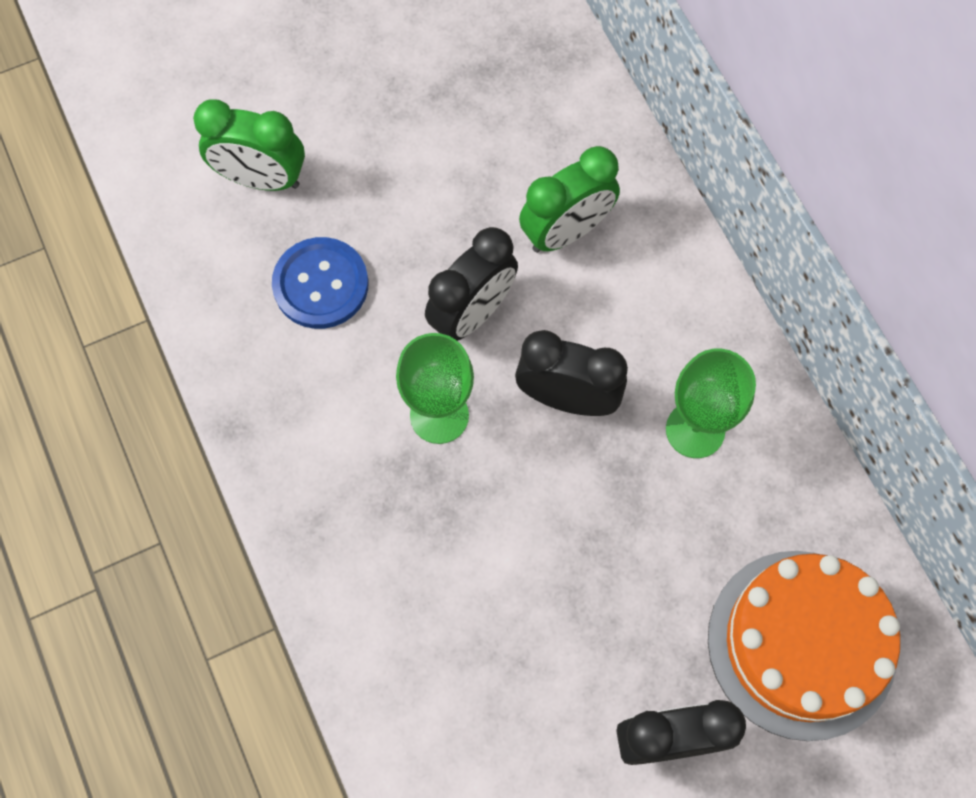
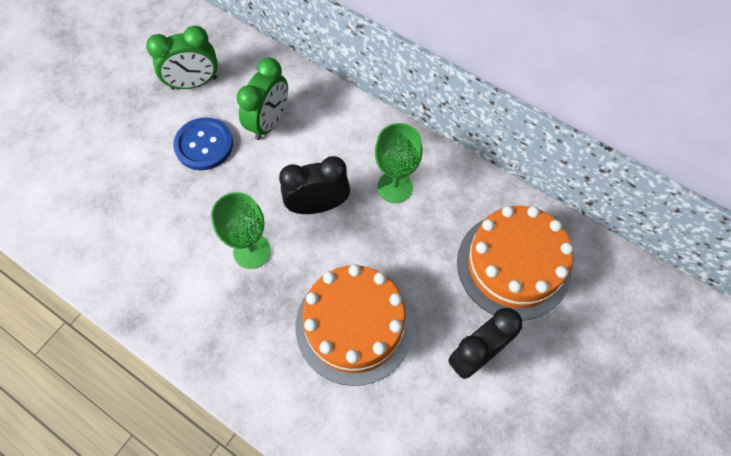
camera: 30 degrees left, 5 degrees down
(261, 179) = (78, 176): green clock -> green clock (194, 83)
(321, 284) = (144, 216): blue button -> blue button (204, 145)
(472, 314) = (241, 188): black clock -> none
(522, 600) = (354, 325): none -> orange cake

